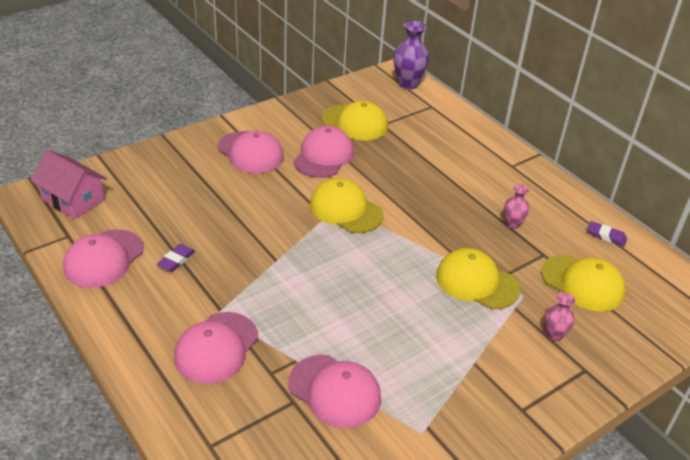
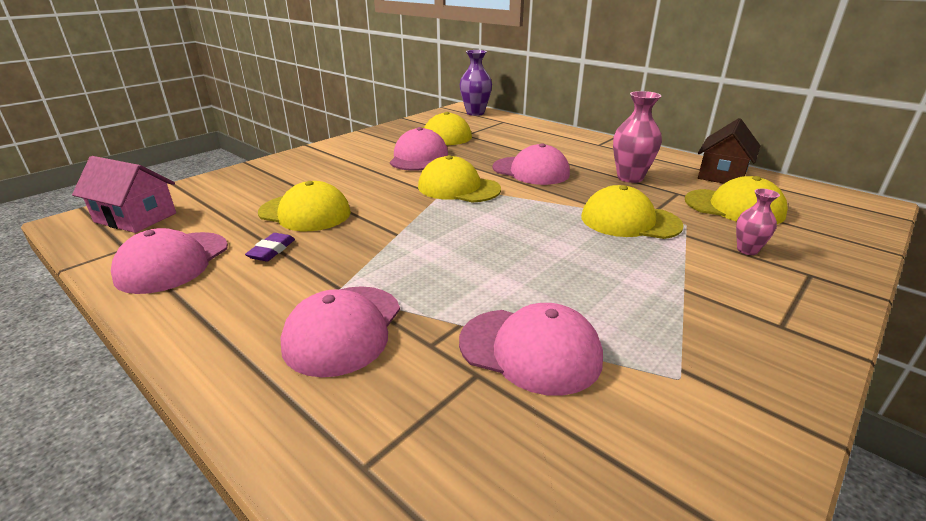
camera: 10 degrees left, 10 degrees down
(207, 219) = (305, 212): none -> yellow cap
(250, 152) = (342, 163): pink cap -> pink cap (531, 171)
(512, 224) = (630, 178): pink vase -> pink vase, size x1.73
(606, 236) = (722, 174): purple eraser -> brown house

